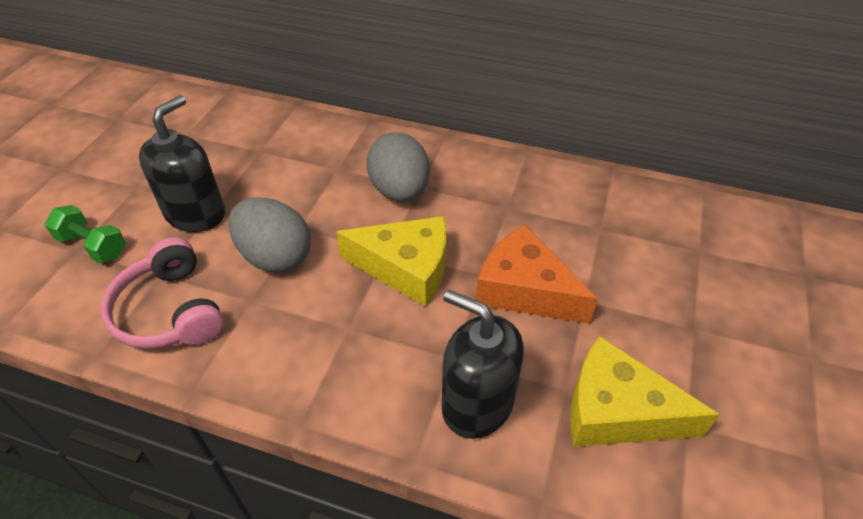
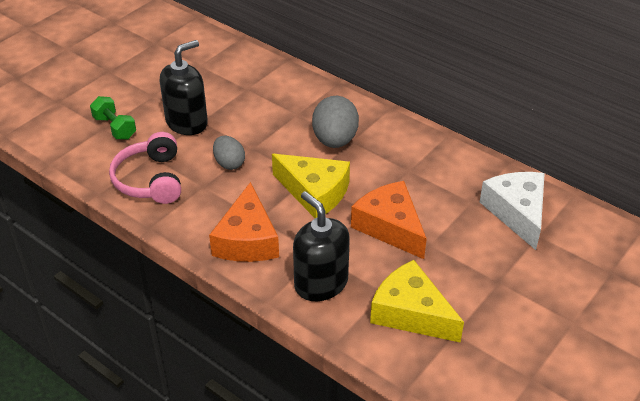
camera: 20 degrees right, 5 degrees down
(275, 257) = (229, 163): grey egg -> grey egg, size x0.62
(345, 365) = (247, 239): none -> orange cheese
(659, 228) = (517, 212): none -> white cheese

